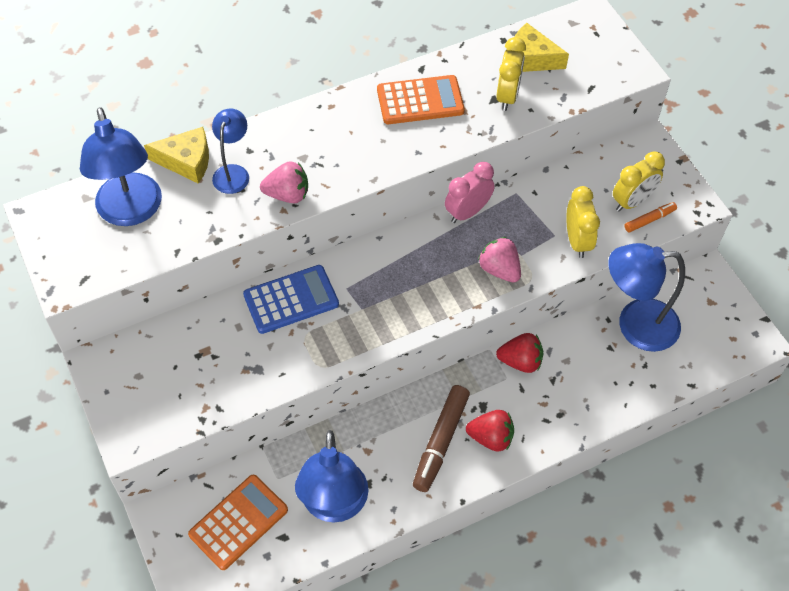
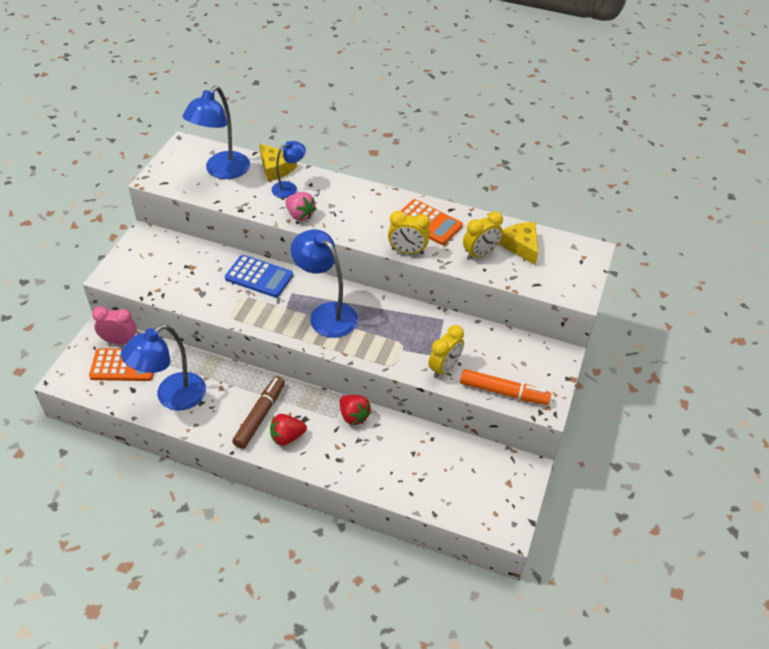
camera: 45 degrees right, 10 degrees down
(440, 442) = (260, 416): brown marker -> brown marker turned 135 degrees clockwise
(467, 212) = (403, 307): pink clock -> pink clock (120, 341)
(491, 438) = (287, 437): red strawberry -> red strawberry turned 105 degrees clockwise
(499, 269) = (381, 347): pink strawberry -> none
(632, 201) = (506, 375): yellow clock -> yellow clock (407, 251)
(635, 325) = (444, 455): blue lamp -> blue lamp (326, 314)
(649, 220) = (503, 392): orange marker -> orange marker, size x1.87

